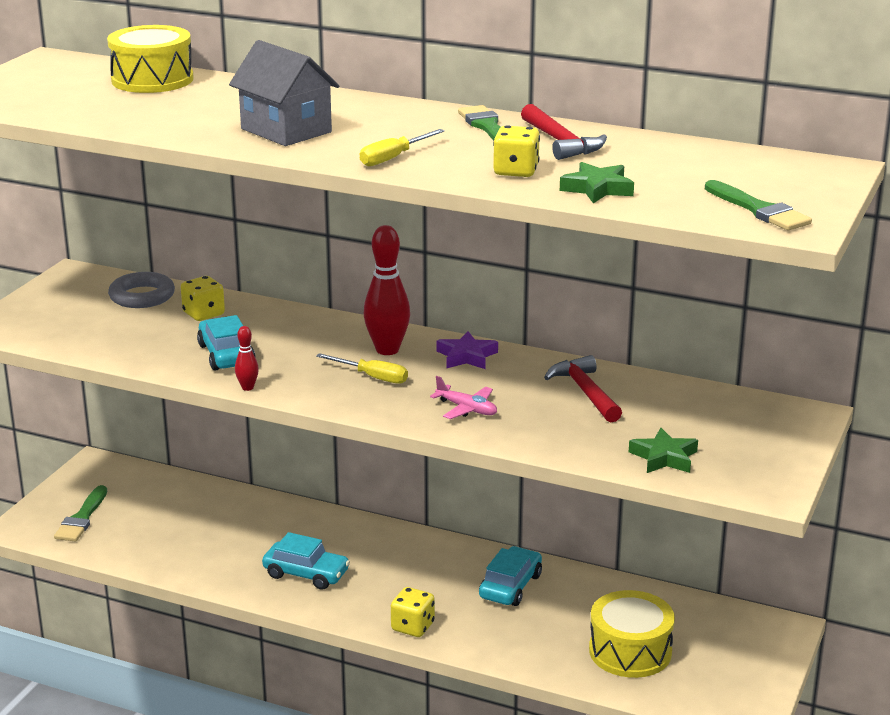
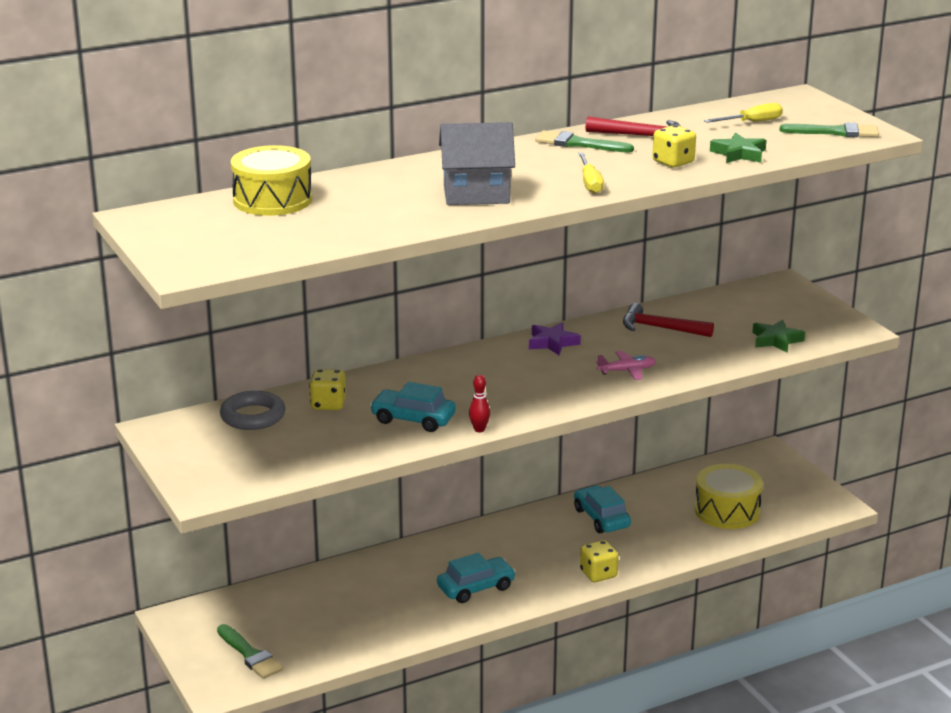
camera: 50 degrees left, 0 degrees up
(372, 377) = (533, 383): yellow screwdriver -> yellow screwdriver (752, 122)
(387, 350) = (500, 363): red bowling pin -> none

